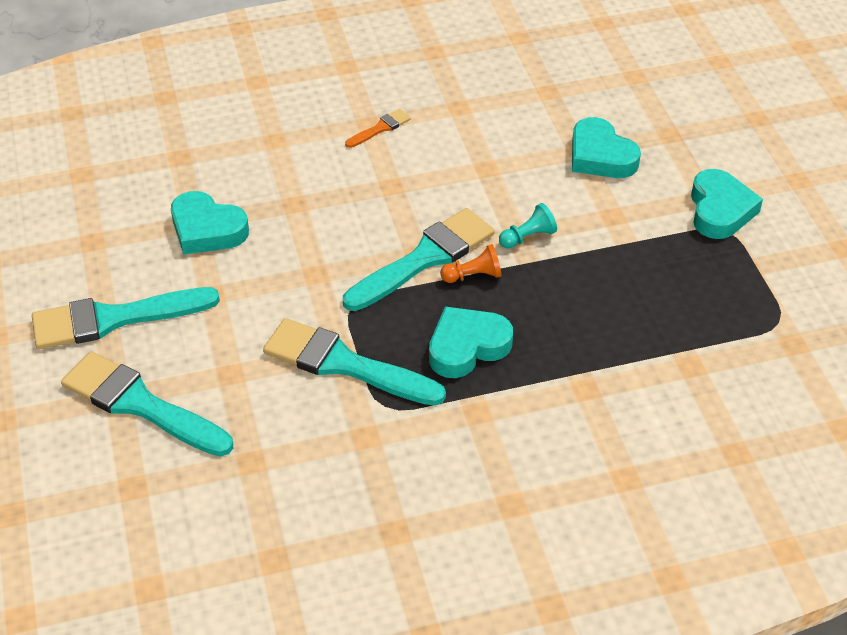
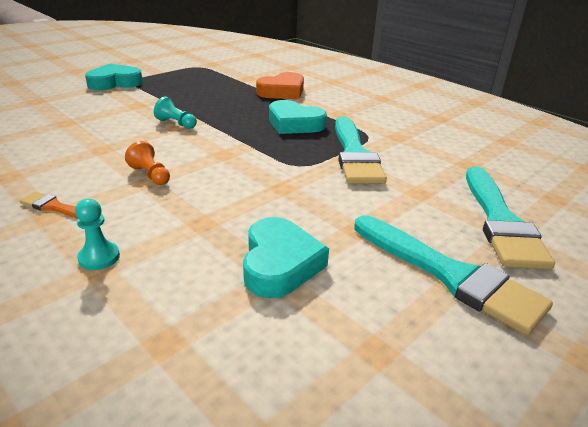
camera: 120 degrees left, 15 degrees down
(288, 142) = (99, 257): none -> turquoise pawn
(424, 258) = (226, 150): turquoise brush -> none
(473, 275) = (229, 132): orange pawn -> orange pawn (150, 175)
(600, 156) = (70, 115): turquoise heart -> none
(601, 384) = (282, 91): none -> orange heart

